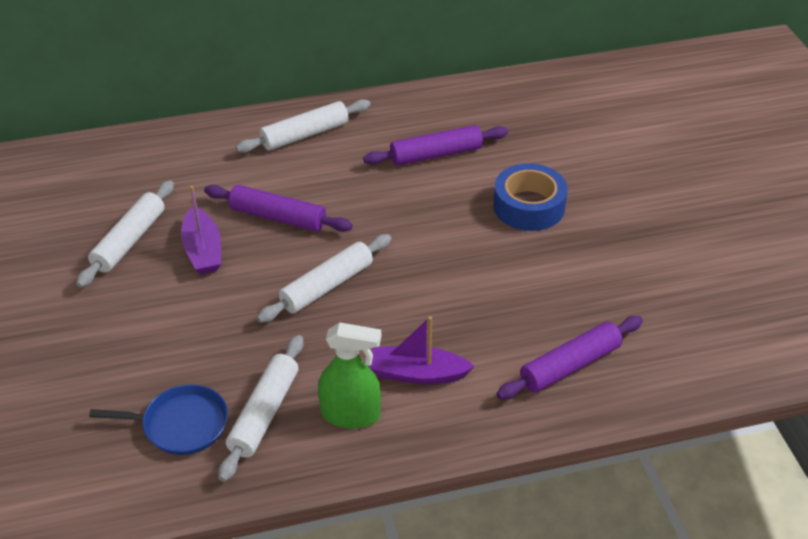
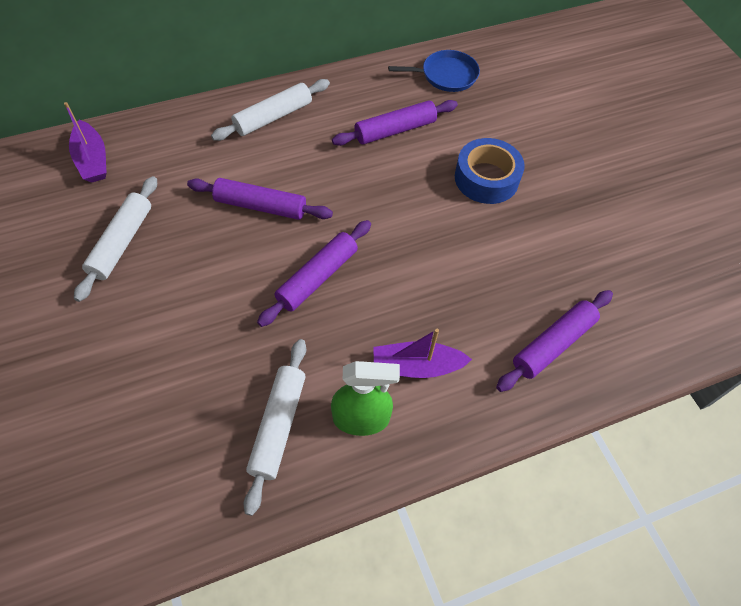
camera: 10 degrees left, 15 degrees up
(181, 424) = (198, 447): blue pan -> blue pan (446, 75)
(203, 250) = (194, 247): purple boat -> purple boat (92, 160)
(327, 286) = (317, 277): white rolling pin -> purple rolling pin

